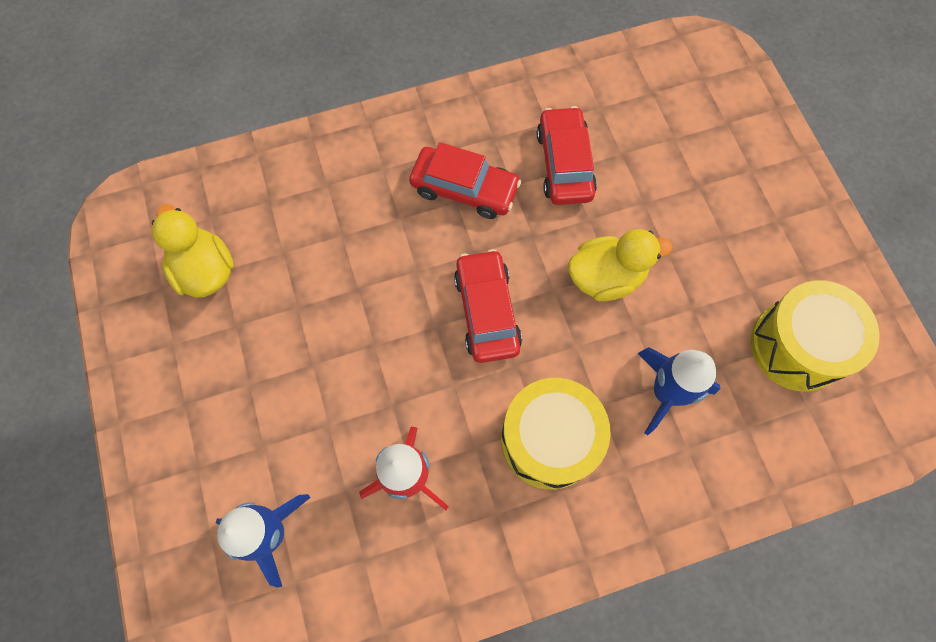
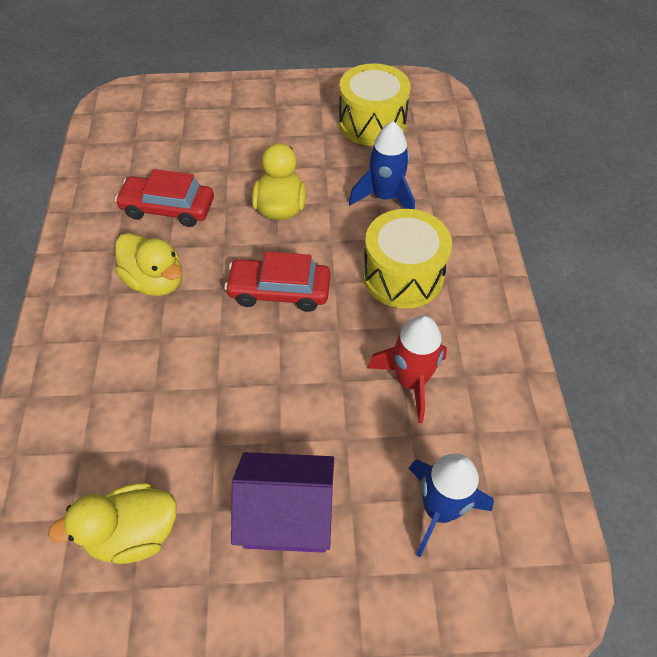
camera: 75 degrees left, 15 degrees down
(242, 391) = (287, 514): none -> purple house
(464, 189) = (156, 281): red car -> yellow duck

